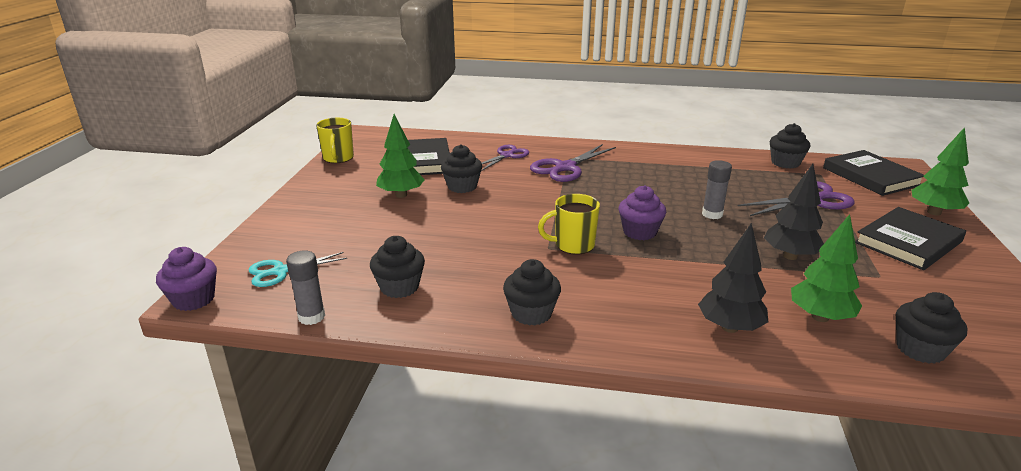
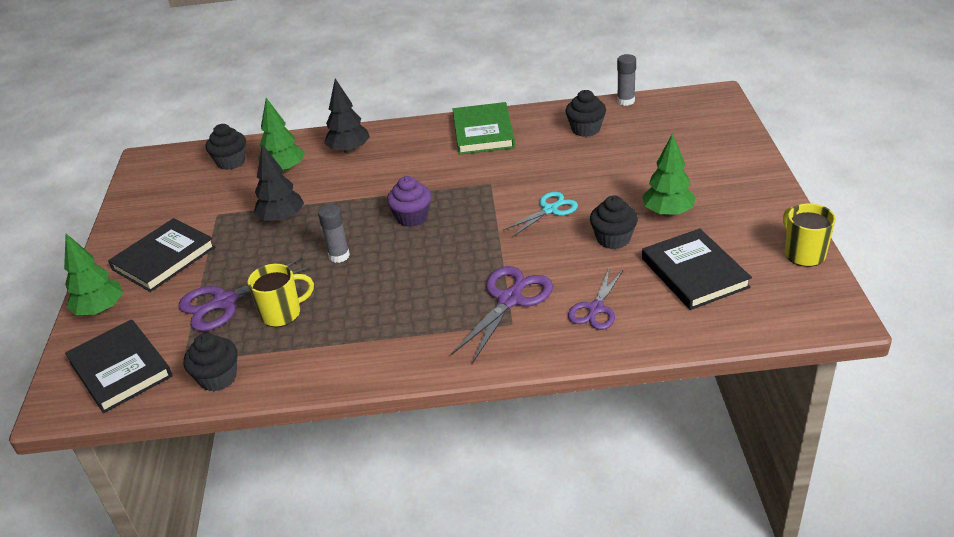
camera: 170 degrees right, 10 degrees up
(193, 299) = (716, 93): purple cupcake -> none
(280, 271) = (684, 121): turquoise scissors -> turquoise scissors (550, 210)
(531, 313) = (483, 132): black cupcake -> green book
(573, 245) = (469, 190): yellow mug -> yellow mug (282, 314)

